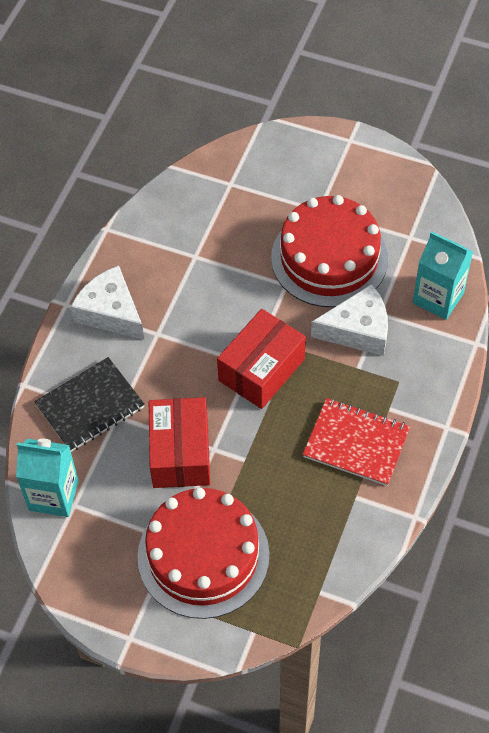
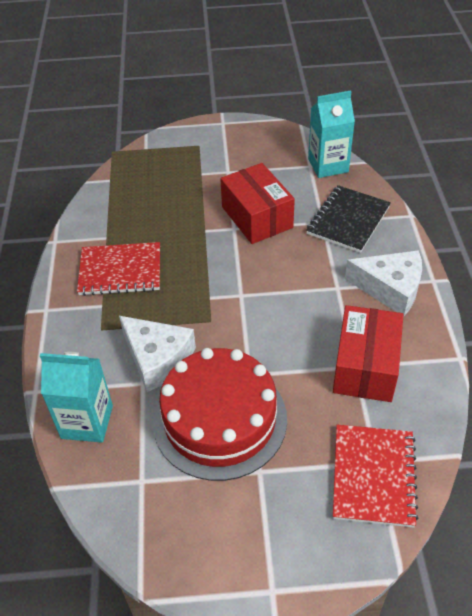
camera: 155 degrees right, 10 degrees down
(203, 555) = (201, 171): red cake -> none
(239, 176) = (373, 476): none -> red notebook
(261, 370) = (229, 294): red box -> red box (365, 366)
(358, 330) = (157, 359): white cheese -> white cheese turned 105 degrees counterclockwise

